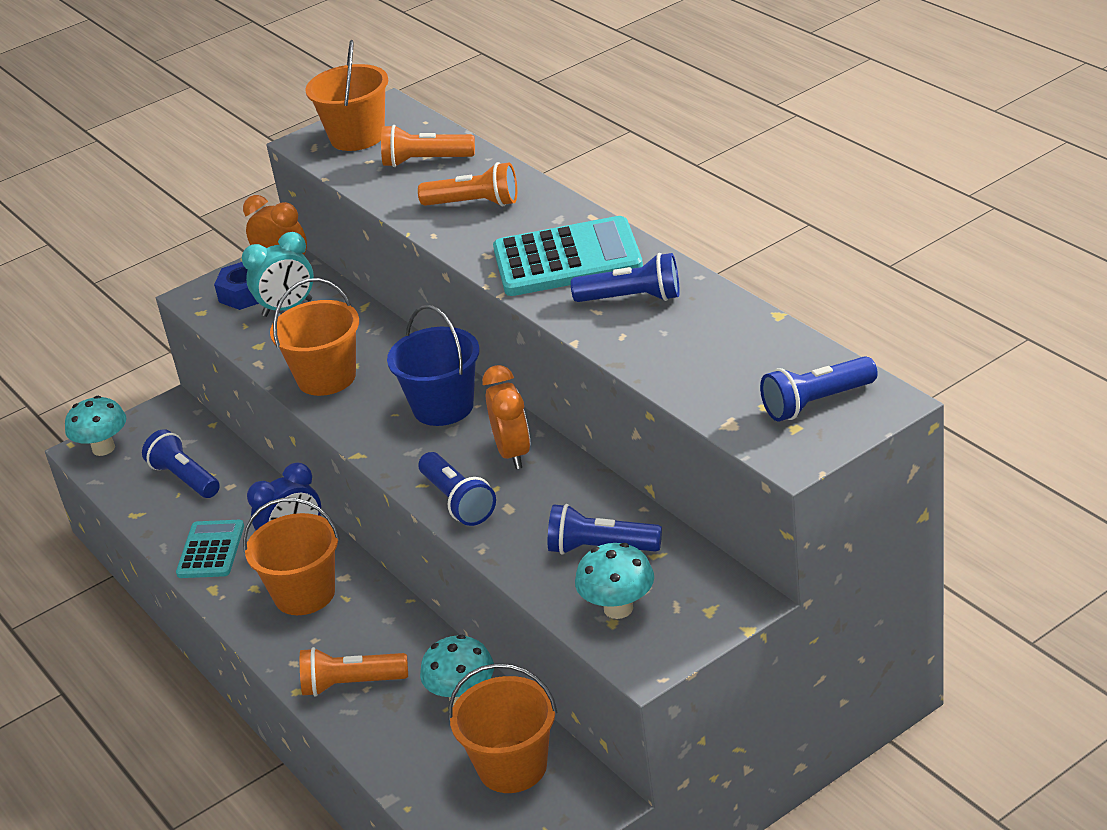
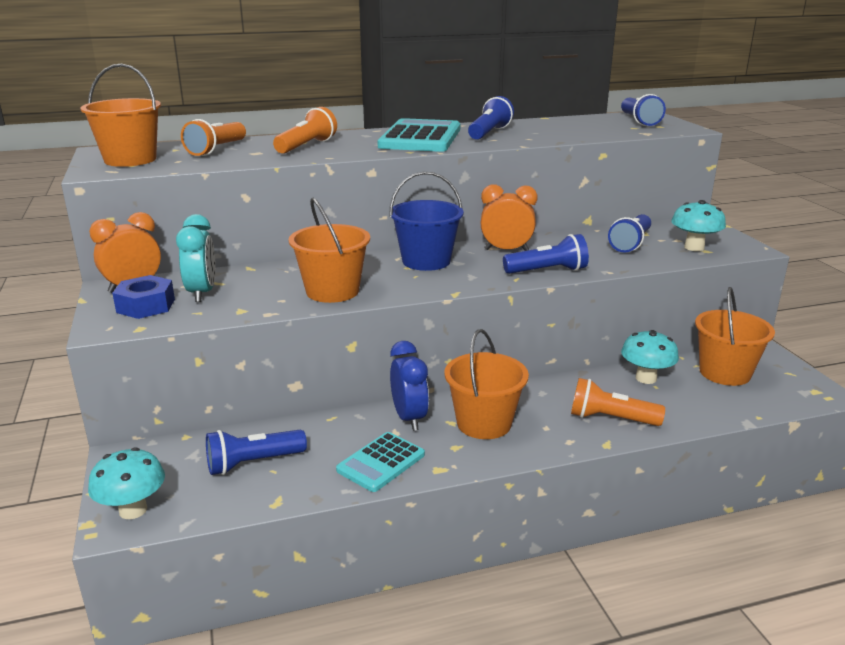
camera: 75 degrees left, 10 degrees down
(211, 550) = (381, 462): turquoise calculator -> turquoise calculator turned 75 degrees counterclockwise
(351, 684) = (610, 419): orange flashlight -> orange flashlight turned 90 degrees clockwise

